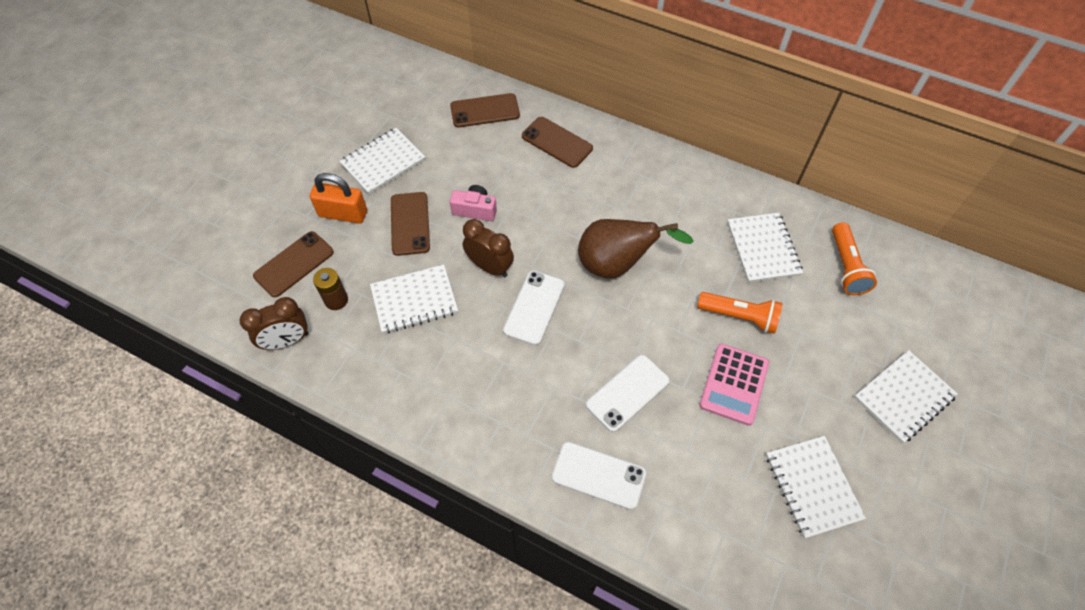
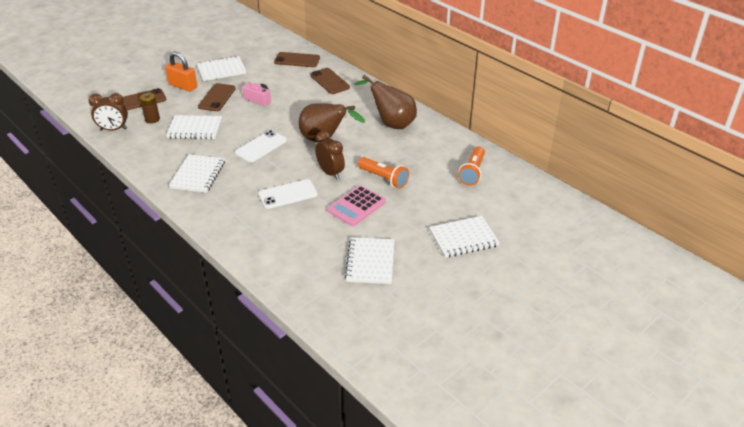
camera: 20 degrees right, 20 degrees down
(490, 267) = (248, 124): brown clock -> brown clock (330, 173)
(598, 475) = (243, 224): white phone -> none
(689, 204) = (391, 123): none -> brown pear
(763, 249) = (423, 152): white notebook -> white notebook (198, 175)

